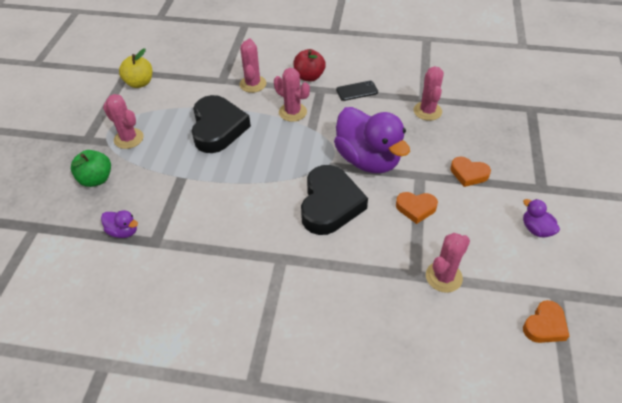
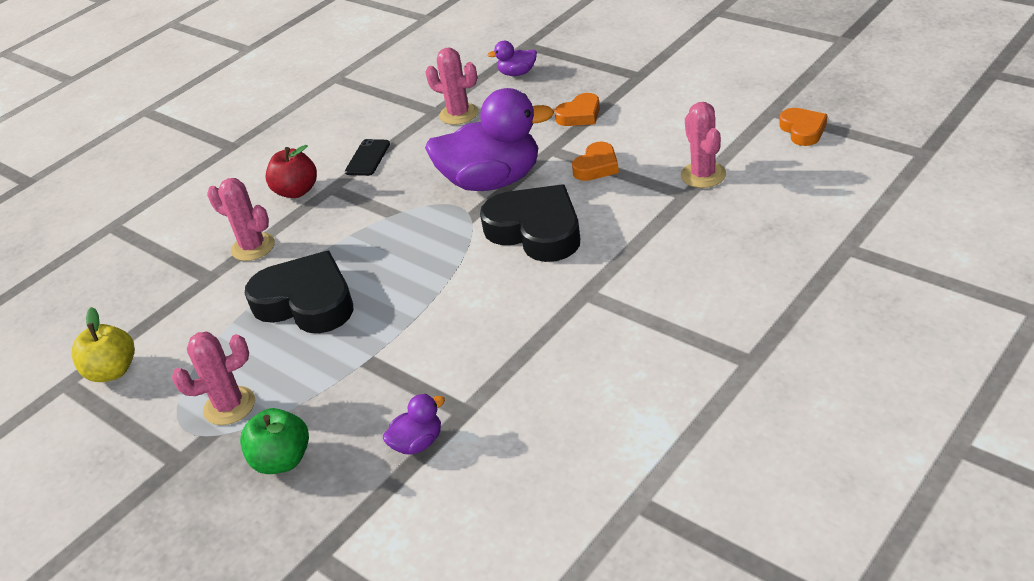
camera: 55 degrees left, 10 degrees down
(292, 112) = (348, 223): pink cactus -> none
(536, 229) = (688, 97): purple duck -> purple duck (517, 73)

